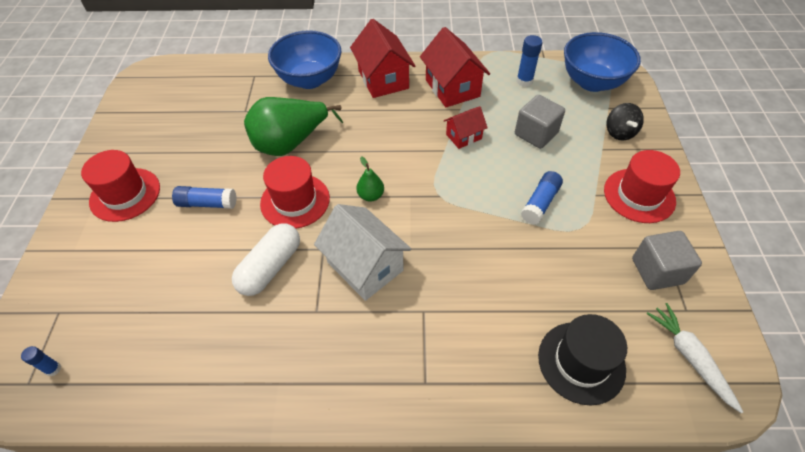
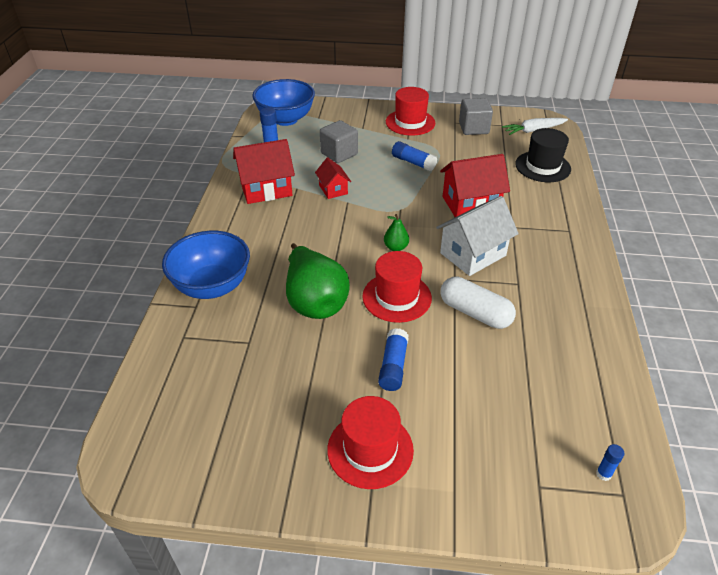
camera: 85 degrees left, 10 degrees down
(383, 79) = (235, 231): red house -> red house (470, 204)
(619, 132) = (347, 118): black spinning top -> none

